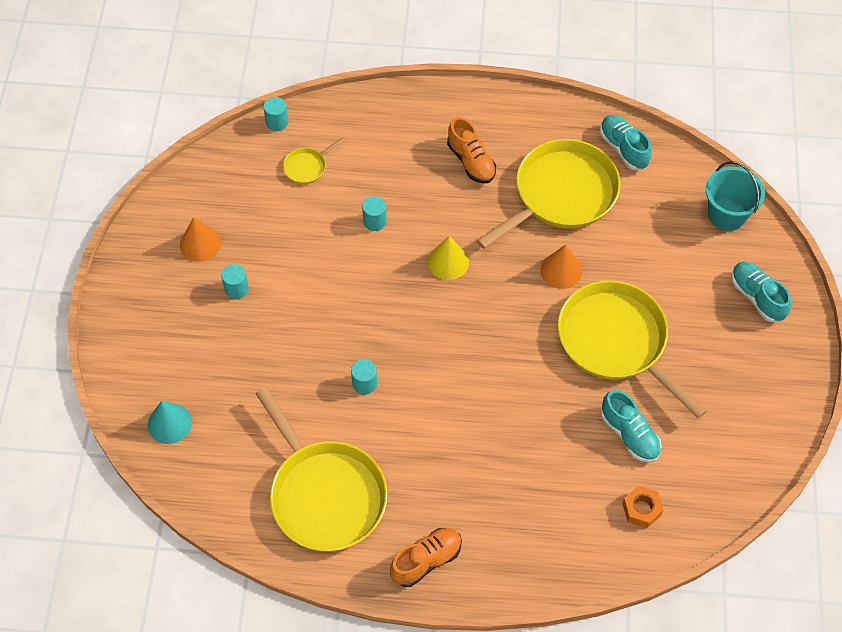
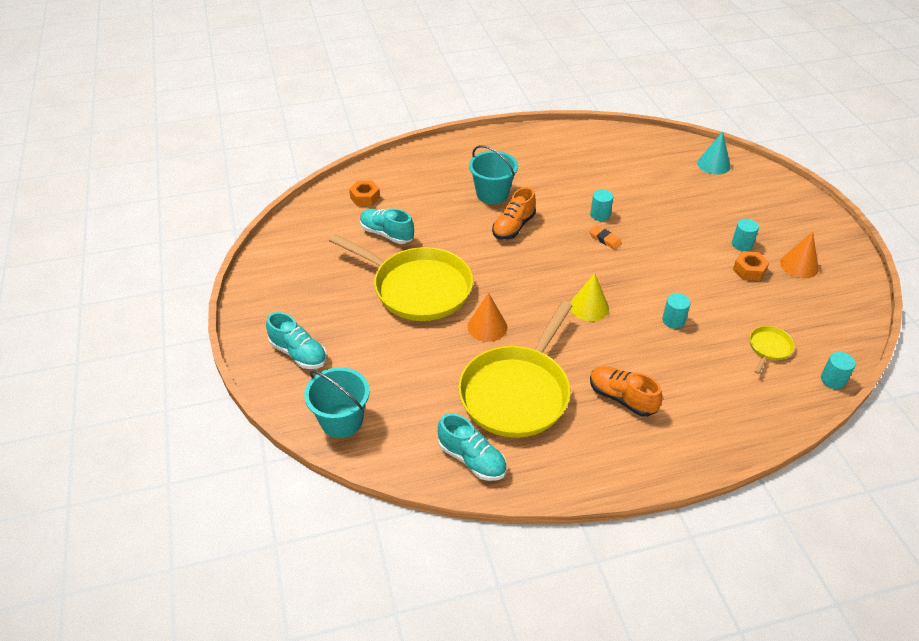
camera: 160 degrees right, 15 degrees down
(256, 254) = (749, 270): none -> orange nut
(325, 495) = (583, 157): yellow pan -> none
(381, 344) = (605, 239): none -> orange eraser
(426, 560) = (499, 145): orange shoe -> orange shoe (513, 227)
(477, 462) = (492, 194): none -> turquoise bucket

